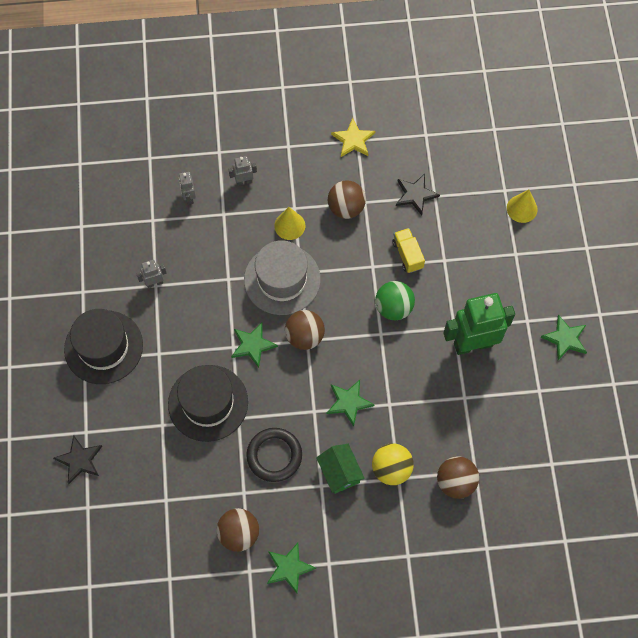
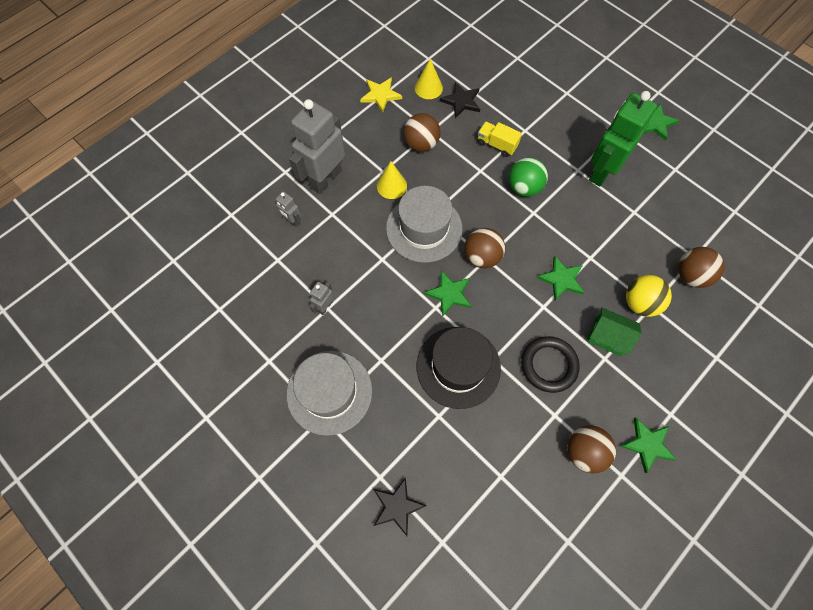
camera: 40 degrees left, 0 degrees up
(103, 347) = (329, 392): black hat -> grey hat
(244, 181) = (325, 179): grey robot -> grey robot, size x2.28
(522, 208) = (540, 61): yellow cone -> yellow cone (428, 88)

